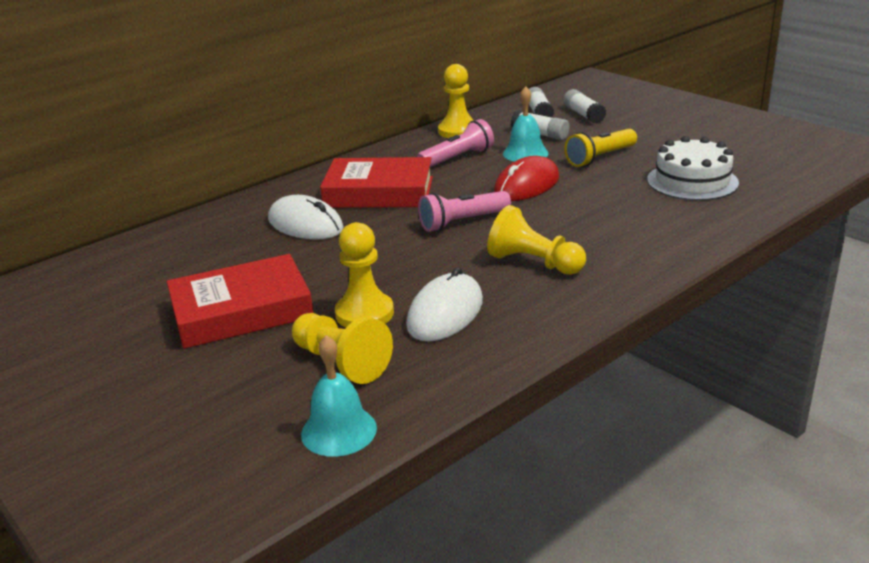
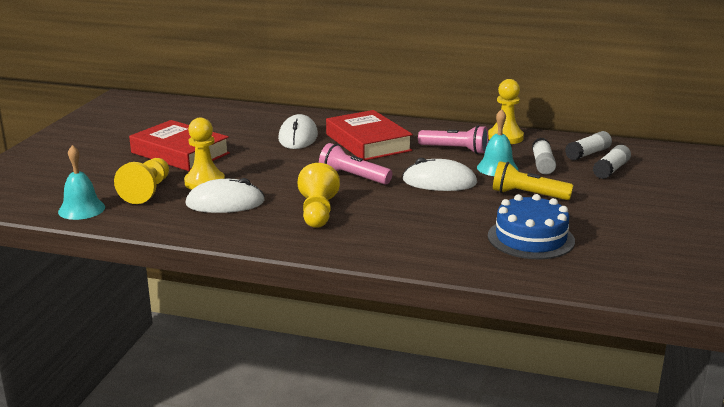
camera: 55 degrees right, 5 degrees down
(526, 185) = (439, 182): red mouse -> white mouse
(692, 181) = (530, 238): white cake -> blue cake

